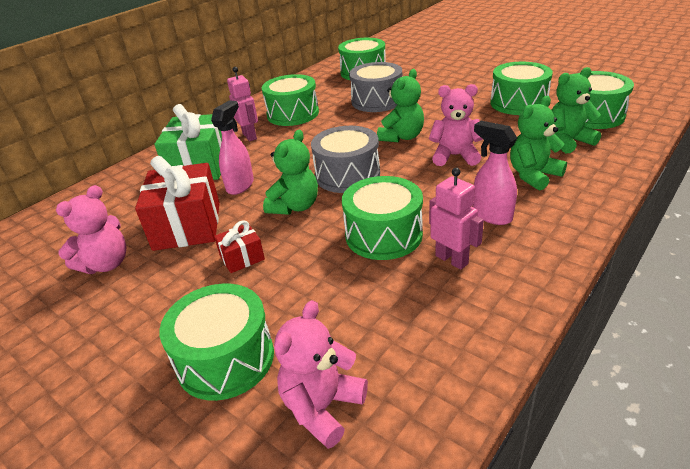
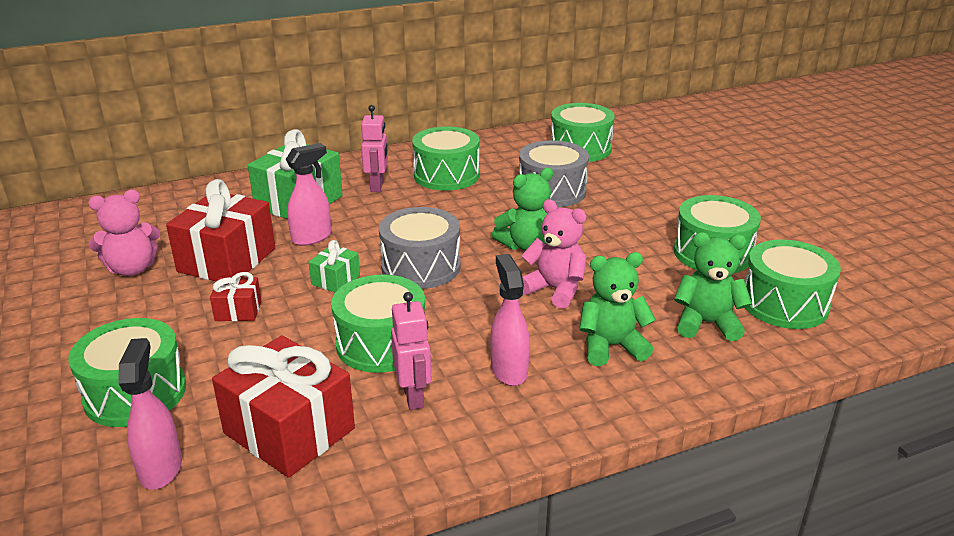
camera: 25 degrees right, 5 degrees down
(295, 206) = (335, 280): green teddy bear -> green gift
(322, 407) = (161, 468): pink teddy bear -> pink spray bottle
(392, 325) = (289, 431): none -> red gift

